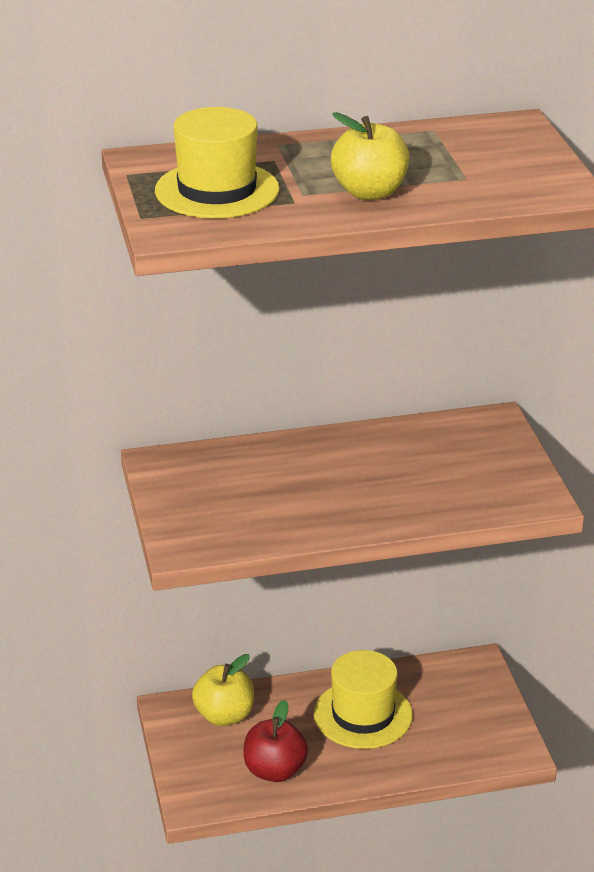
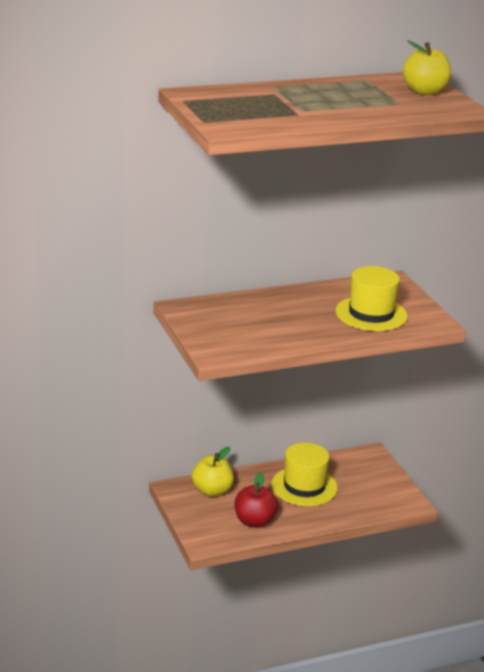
camera: 10 degrees left, 5 degrees down
(217, 190) = (246, 108): yellow hat -> yellow hat (371, 314)
(369, 192) = (343, 110): yellow apple -> yellow apple (425, 91)

